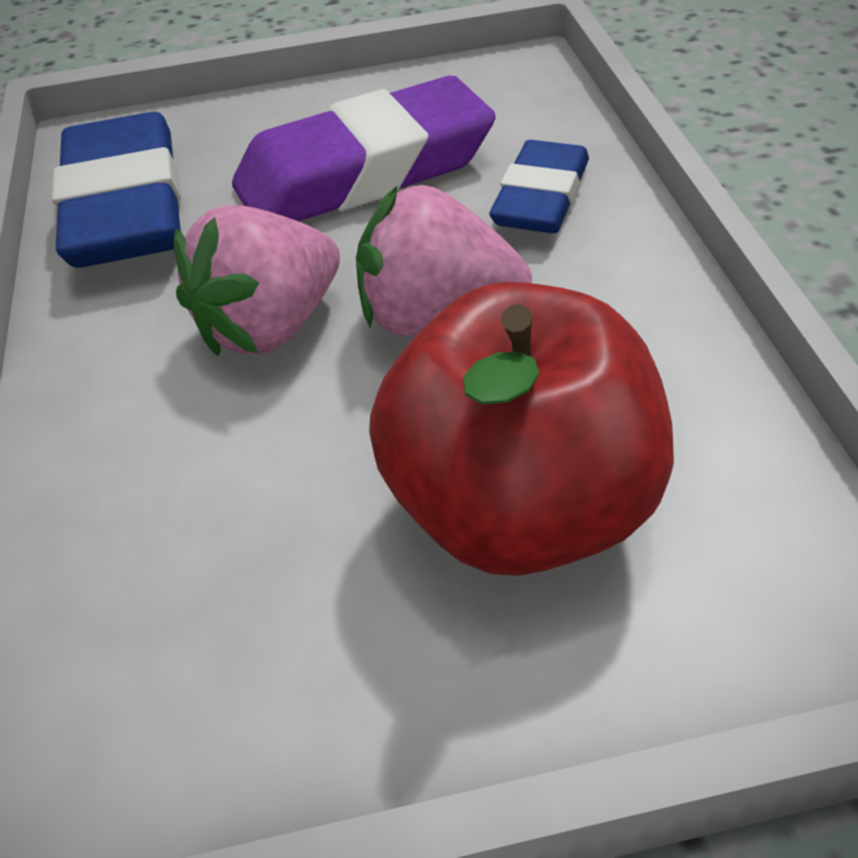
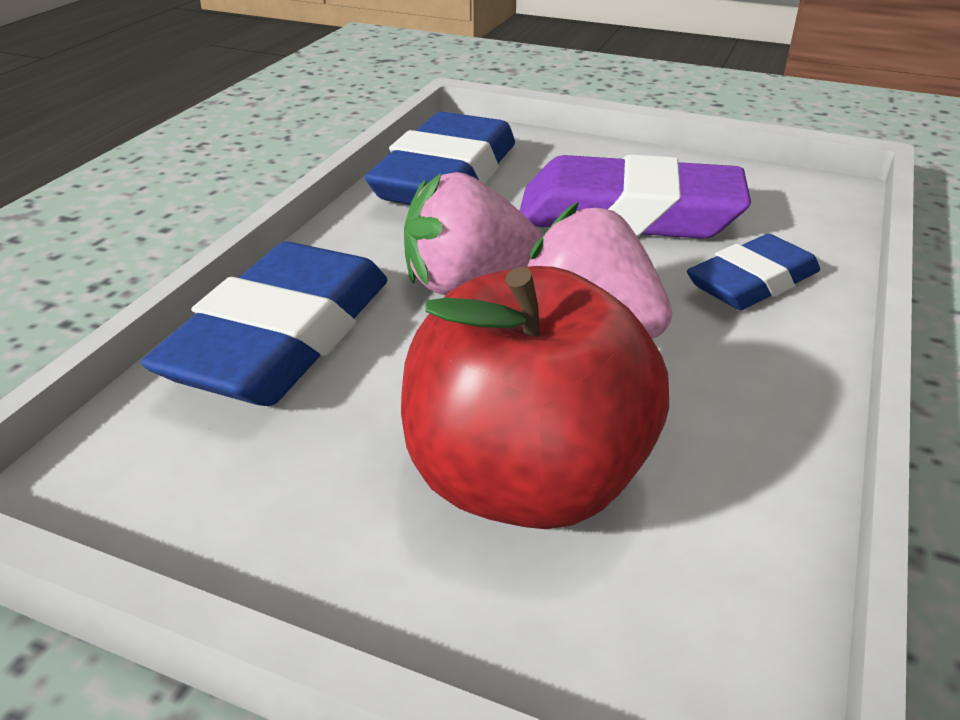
camera: 30 degrees right, 10 degrees down
(125, 495) = (281, 339): none -> blue eraser

